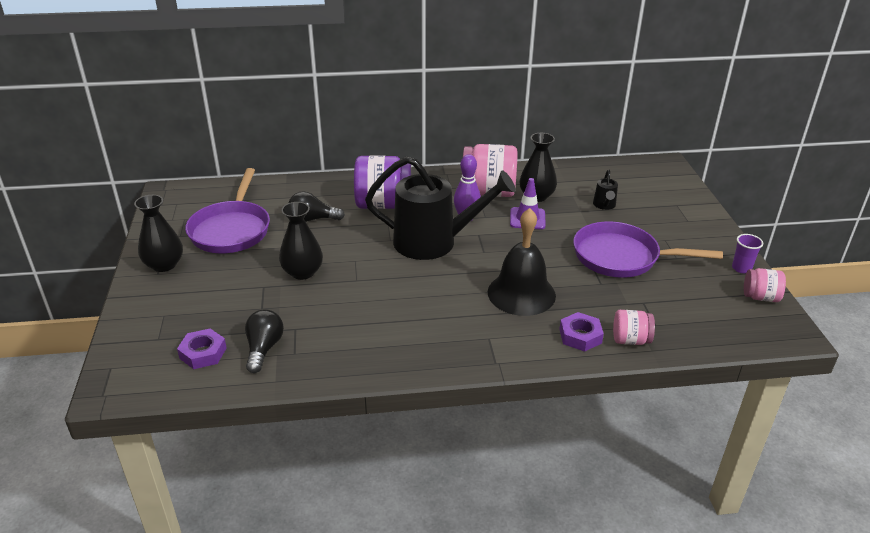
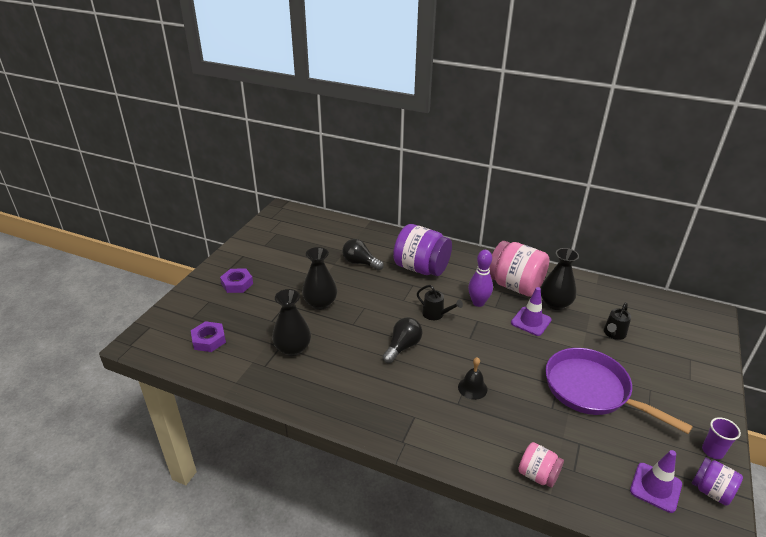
camera: 30 degrees right, 0 degrees up
(164, 264) = (238, 263): black vase -> black vase (293, 348)
(231, 230) = (299, 252): purple pan -> none
(264, 349) = (248, 353): black light bulb -> black light bulb (402, 347)
(434, 242) = (436, 314): black watering can -> black watering can, size x0.40
(521, 293) = (472, 388): black bell -> black bell, size x0.47
(580, 336) = (493, 450): purple nut -> purple nut (237, 284)
(722, 311) = (655, 487): none -> purple traffic cone
(760, 297) = (711, 491): pink jar -> purple jar

